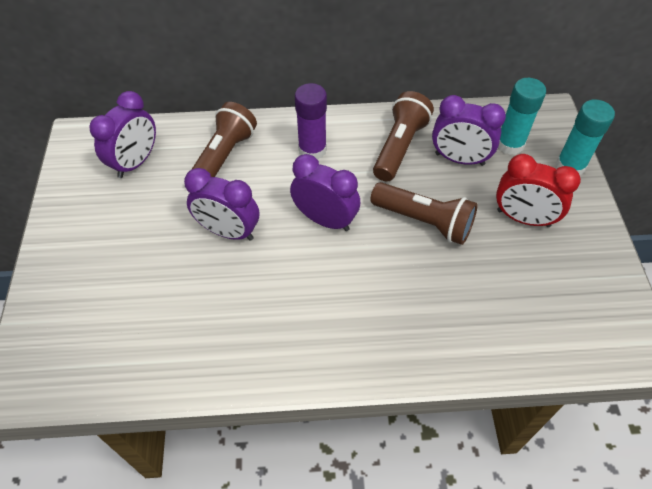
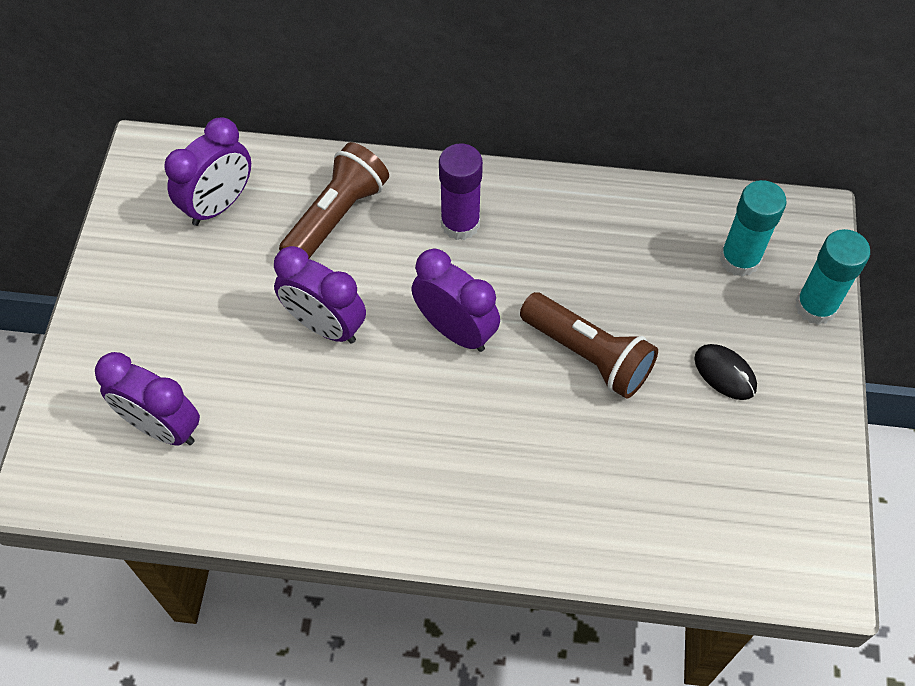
camera: 10 degrees right, 5 degrees up
(400, 147) = (582, 238): brown flashlight -> none
(459, 159) = (661, 271): purple clock -> purple clock (162, 427)
(523, 218) = (725, 373): red clock -> black mouse

